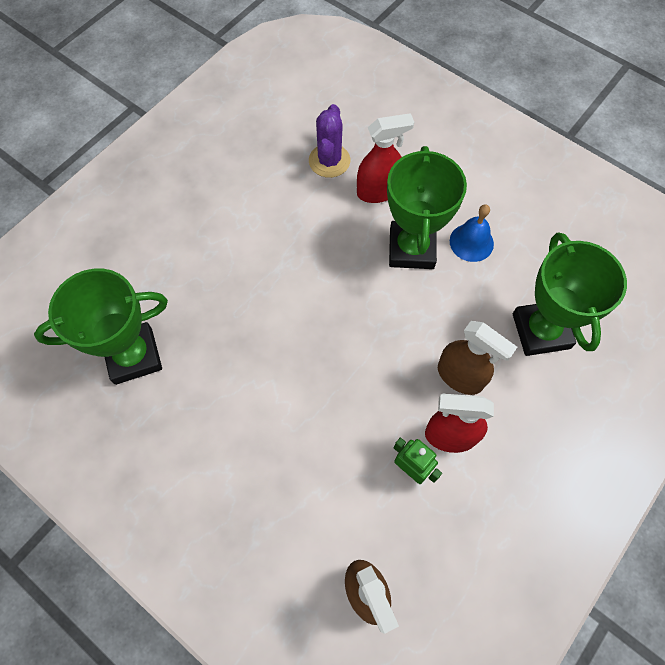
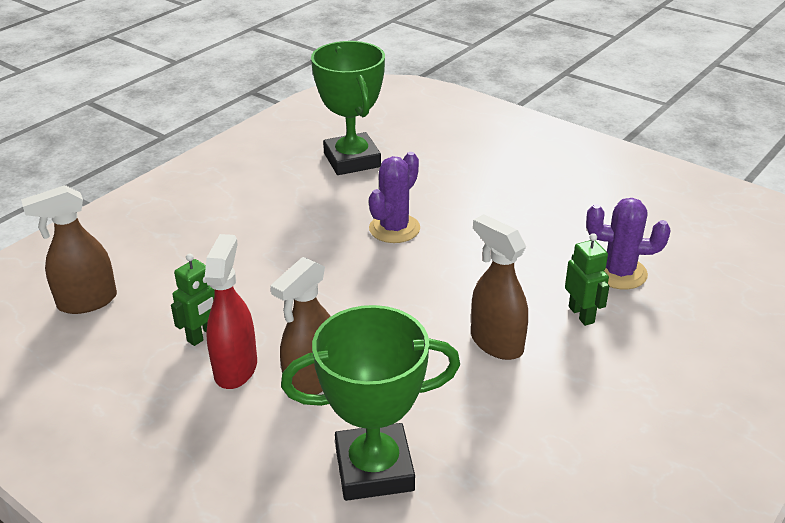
camera: 90 degrees right, 30 degrees down
(260, 316) = (394, 228): none -> purple cactus
(378, 191) = (581, 314): red spray bottle -> green robot
(411, 249) = (496, 343): green trophy -> brown spray bottle
(471, 242) = (515, 402): blue bell -> none

